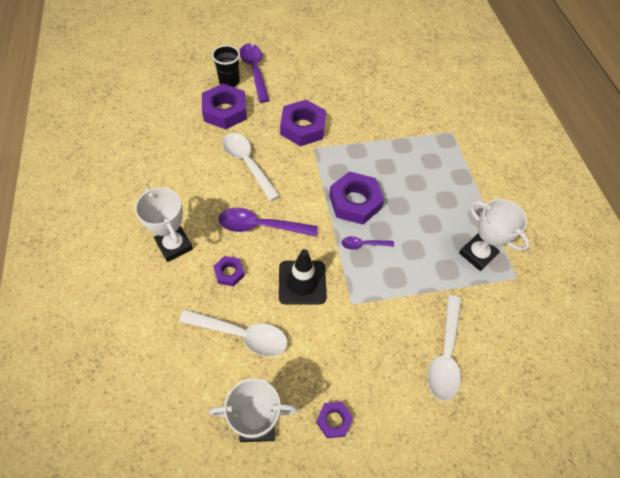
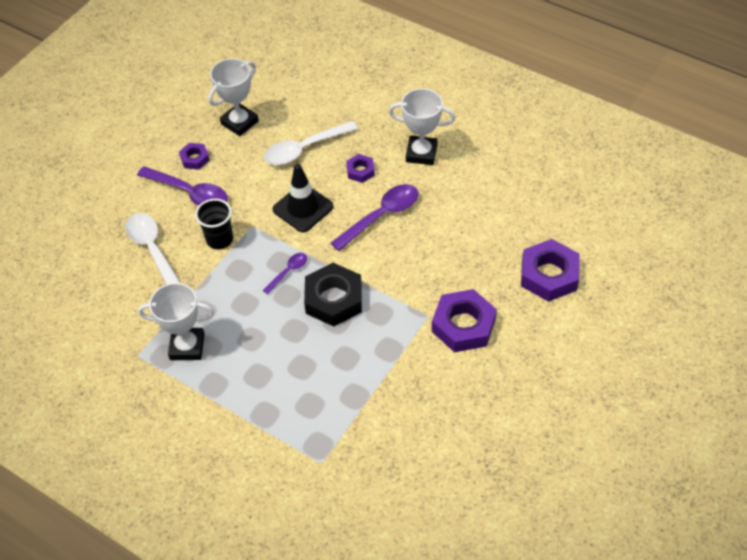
camera: 140 degrees right, 5 degrees down
(229, 81) = (594, 307): black cup -> black cup (219, 239)
(247, 163) = (460, 250): white spoon -> none
(254, 71) = (593, 342): purple spoon -> purple spoon (190, 193)
(355, 202) = (333, 299): purple nut -> black nut

